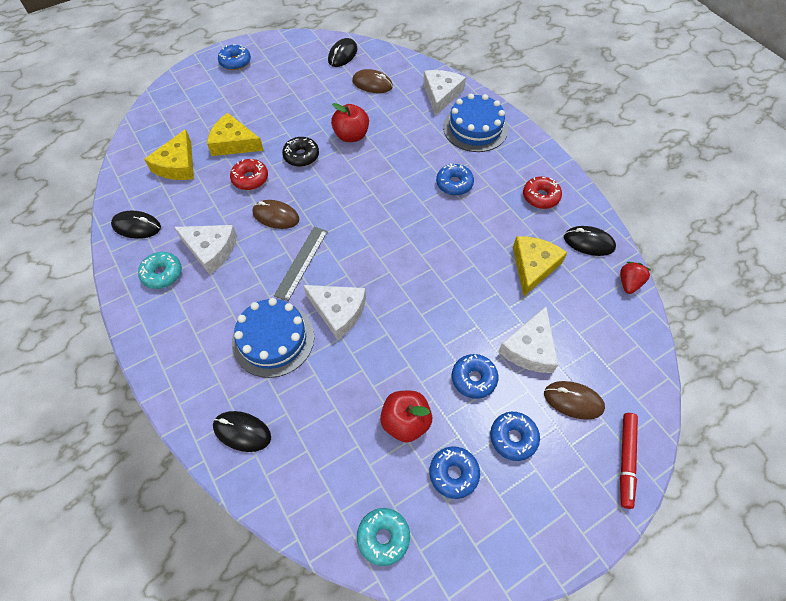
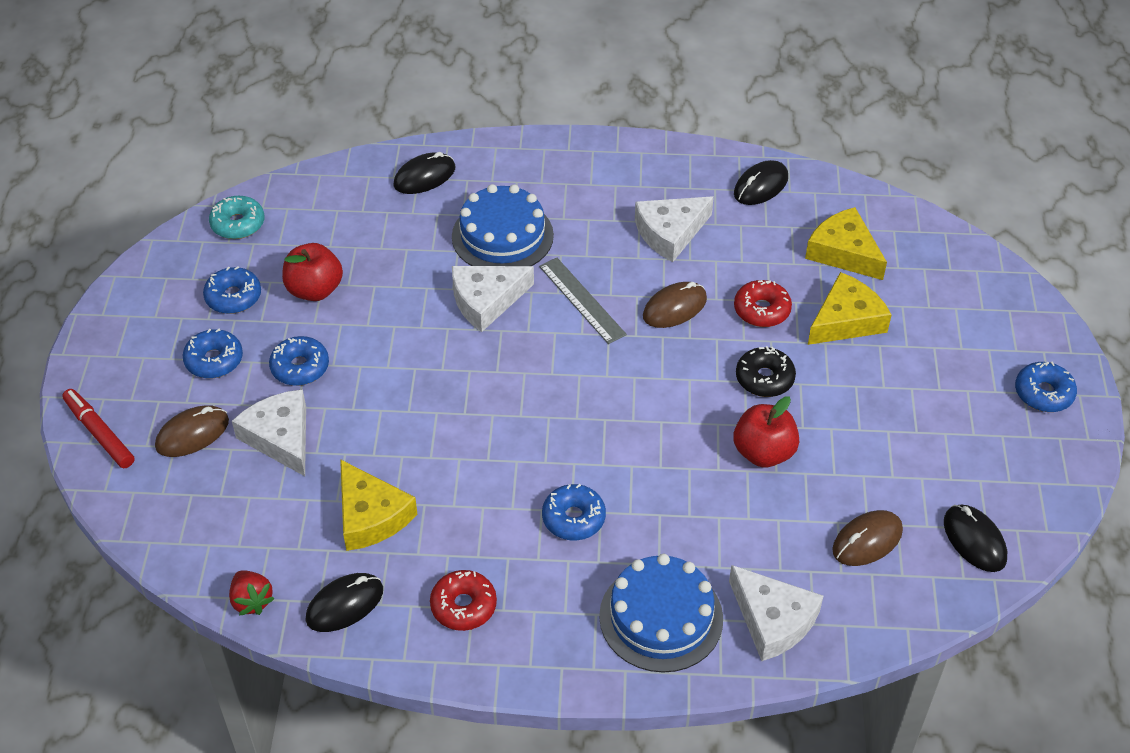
camera: 125 degrees right, 10 degrees down
(162, 274) = (669, 184): turquoise donut -> none

